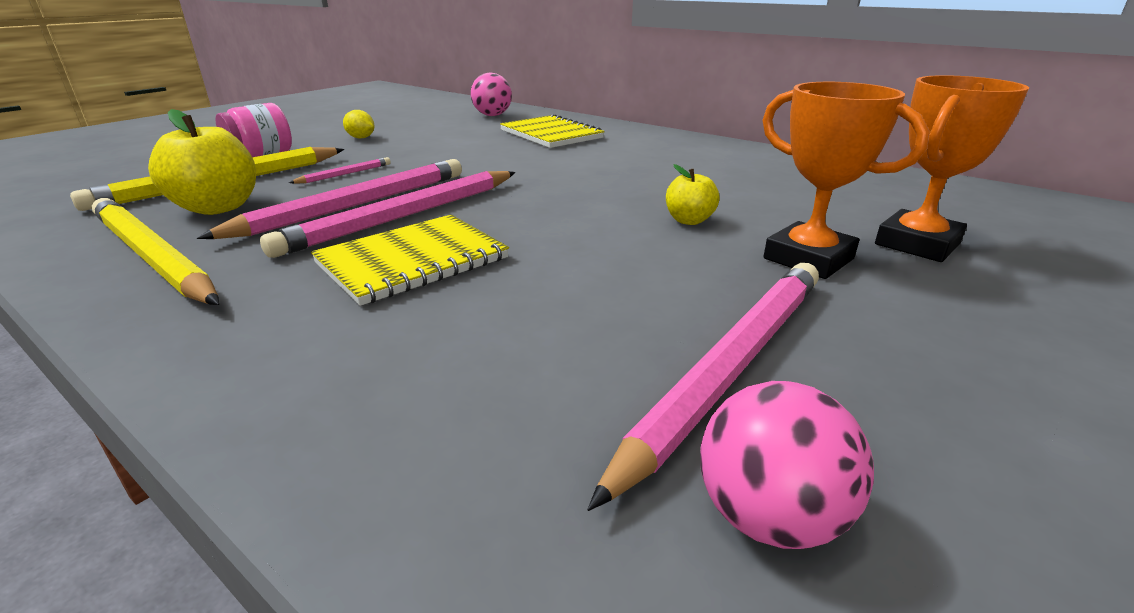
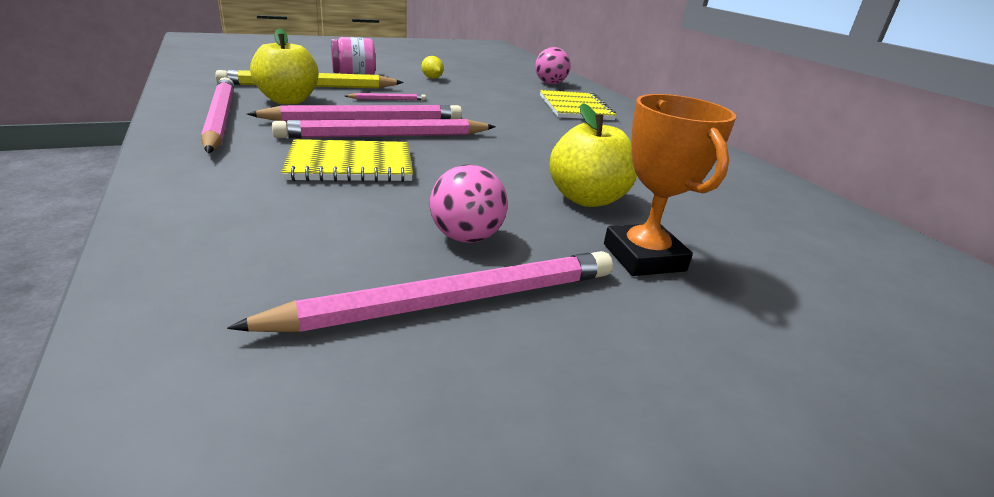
camera: 25 degrees right, 0 degrees up
(152, 257) = (220, 119): yellow pencil -> pink pencil
(689, 220) = (586, 199): yellow apple -> yellow apple, size x1.80
(768, 516) = (335, 388): pink ball -> pink ball (466, 237)
(917, 244) = (774, 282): orange trophy -> none

